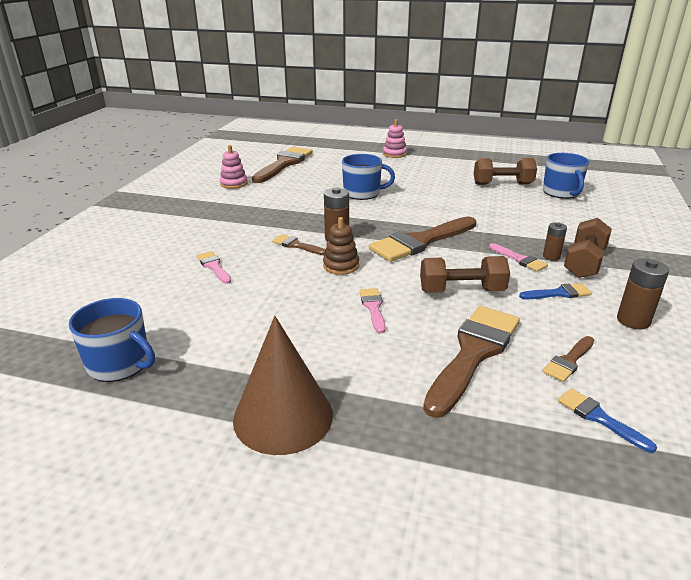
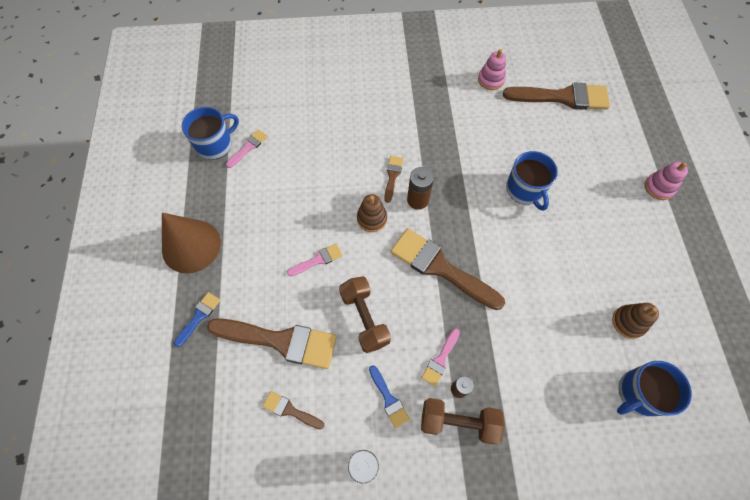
camera: 70 degrees right, 35 degrees up
(120, 364) = (215, 144): blue mug -> blue mug turned 135 degrees counterclockwise
(213, 266) = (338, 136): pink brush -> pink brush (248, 147)
(502, 184) = (628, 322): brown dumbbell -> brown stacking toy
(599, 418) = (231, 432): blue brush -> blue brush (199, 316)

